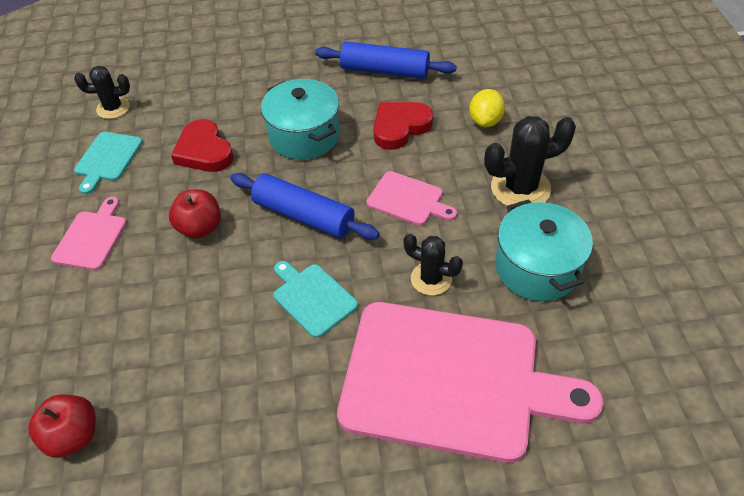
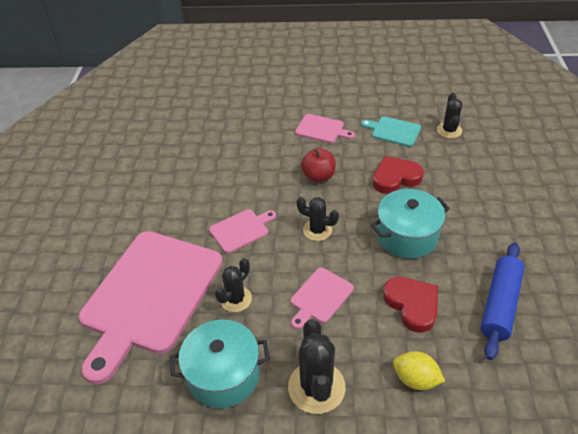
camera: 100 degrees right, 5 degrees down
(73, 436) = (187, 133): red apple -> none
(304, 215) = (317, 230): blue rolling pin -> black cactus
(312, 298) = (241, 230): turquoise cutting board -> pink cutting board

